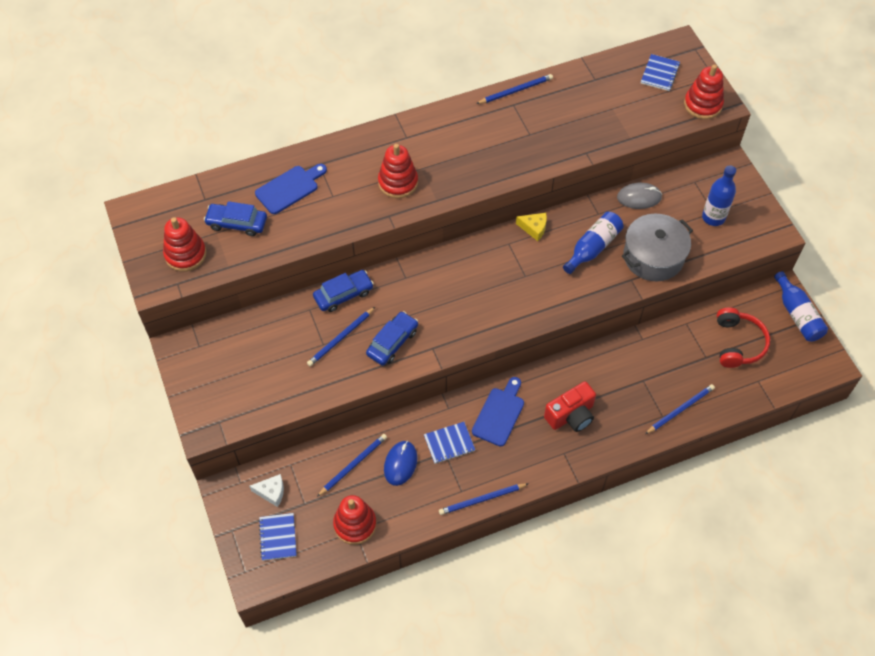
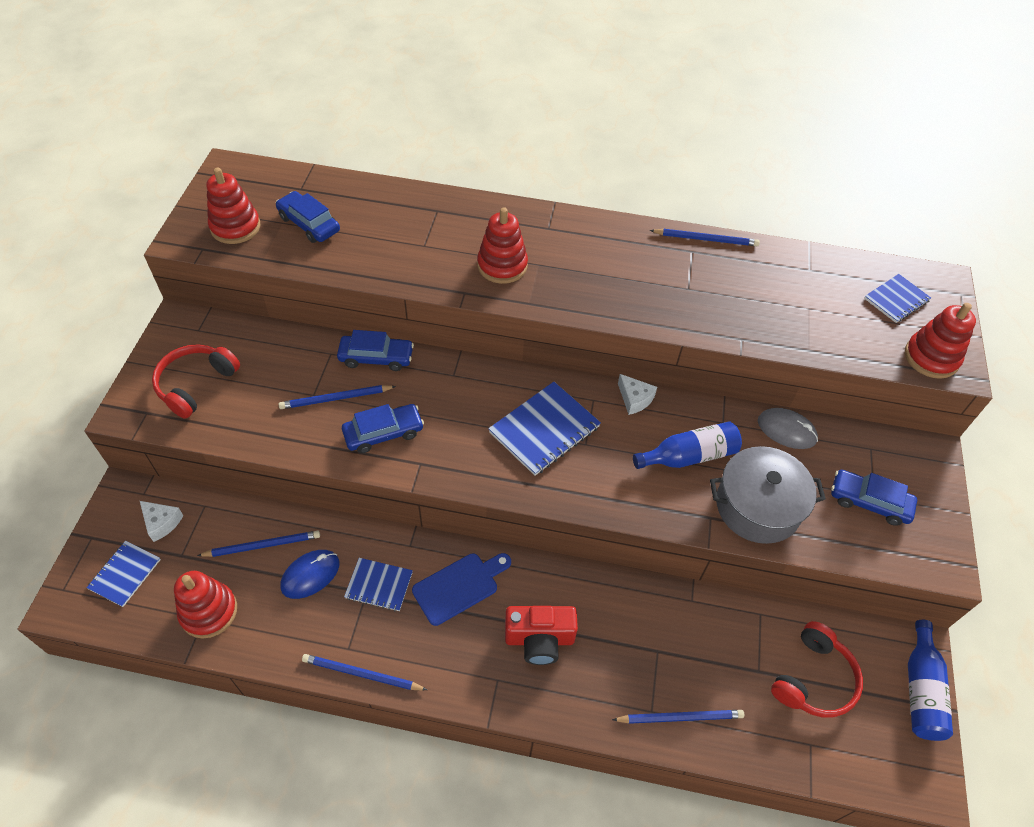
camera: 30 degrees right, 5 degrees down
(235, 384) = (196, 385): none -> red headphones
(289, 188) = (388, 218): blue cutting board -> none
(493, 281) = (544, 430): none -> blue notebook
(534, 228) = (635, 399): yellow cheese -> white cheese
(713, 217) = (869, 502): blue bottle -> blue car

